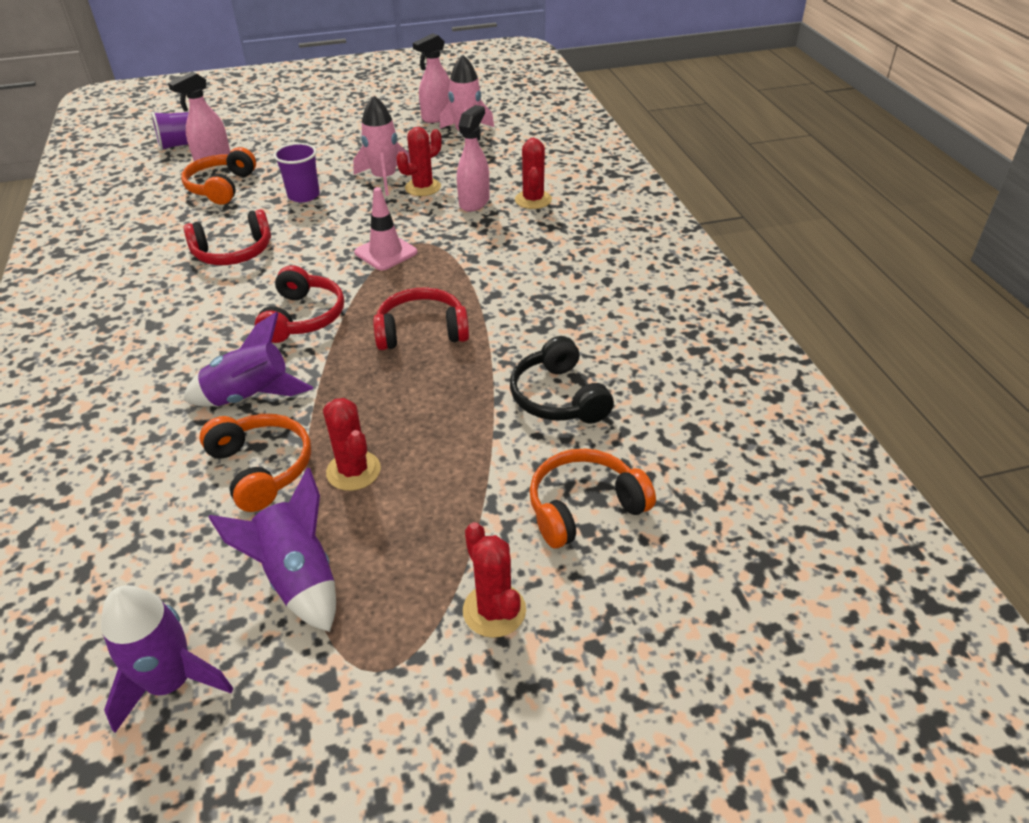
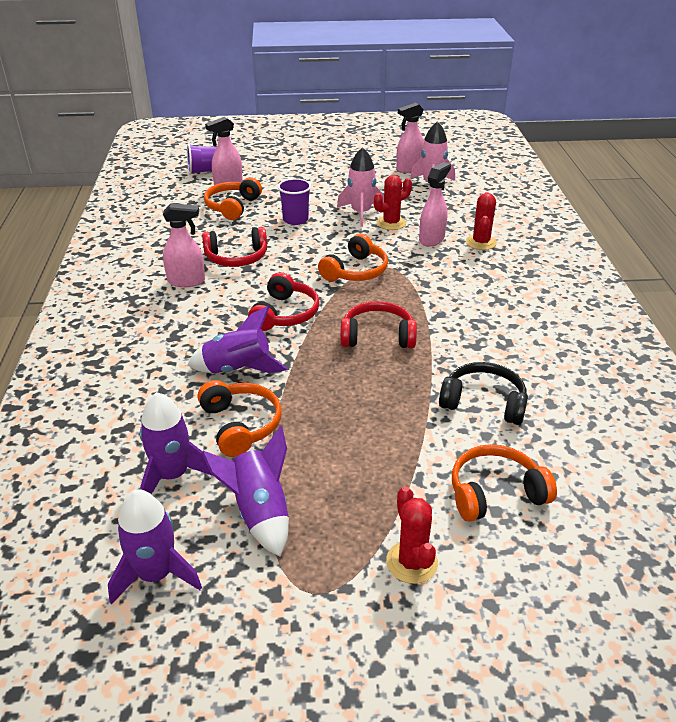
camera: 10 degrees right, 5 degrees down
(171, 290) = (187, 281): none -> pink spray bottle
(179, 547) = (172, 475): none -> purple rocket
(353, 471) = (311, 437): red cactus -> none
(386, 252) = (355, 271): pink traffic cone -> orange headphones
(558, 397) = (483, 402): black headphones -> black headphones turned 120 degrees clockwise

